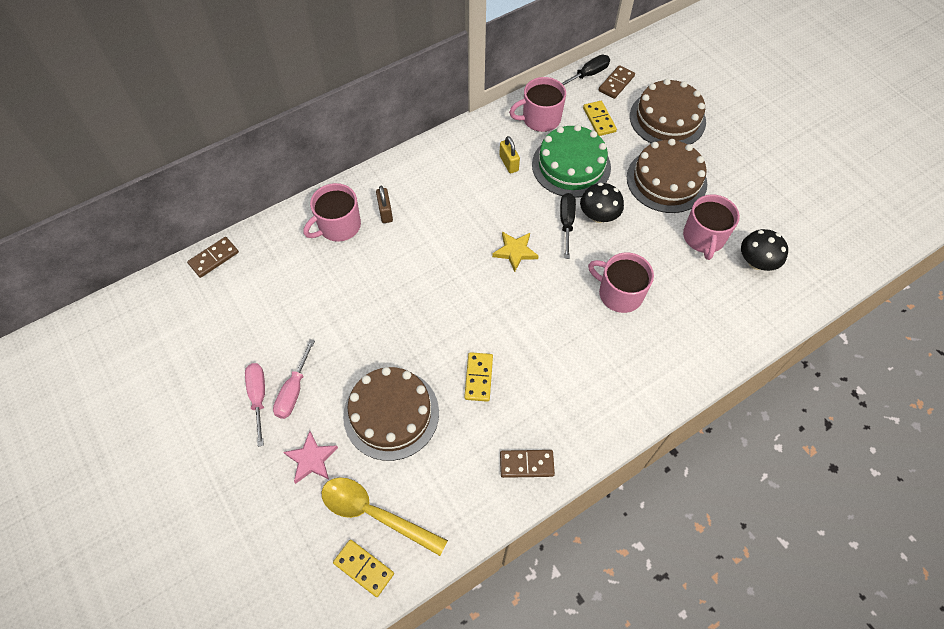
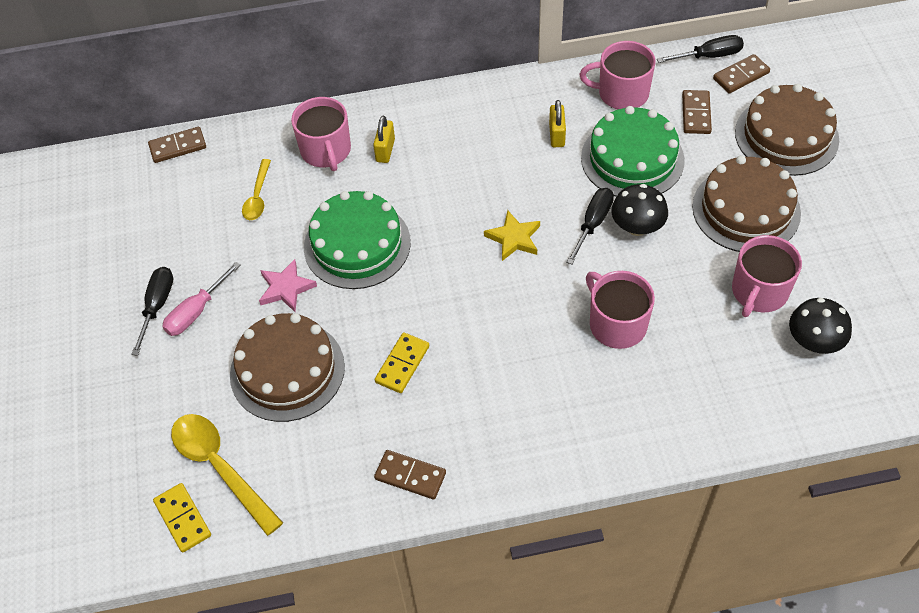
camera: 25 degrees right, 5 degrees down
(258, 397) = (157, 306): pink screwdriver -> black screwdriver
(300, 279) = (258, 196): none -> yellow spoon
(311, 459) = (181, 388): pink star -> pink star (286, 288)
(338, 226) = (326, 151): pink mug -> pink mug turned 90 degrees counterclockwise
(385, 212) = (385, 150): brown padlock -> yellow padlock
(398, 294) = (357, 244): none -> green cake
(599, 120) = (696, 114): yellow domino -> brown domino

